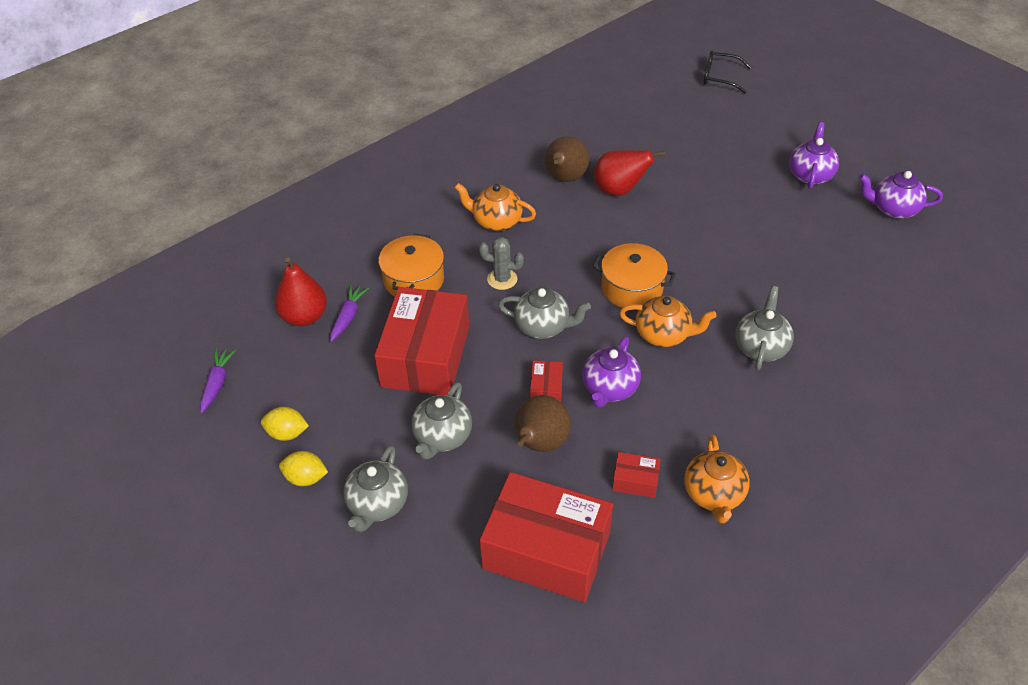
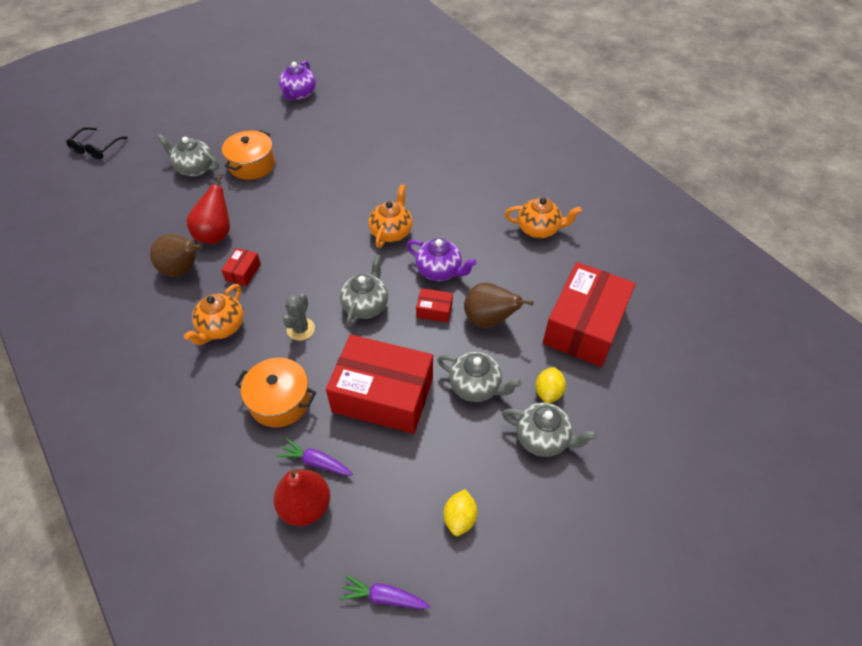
camera: 85 degrees left, 5 degrees up
(306, 478) = (513, 499): yellow lemon -> yellow lemon (548, 392)
(632, 288) = (337, 243): orange pot -> orange pot (252, 165)
(635, 481) = (526, 268): red box -> red box (243, 272)
(761, 347) = (414, 183): grey teapot -> grey teapot (195, 168)
(810, 175) = (246, 124): purple teapot -> none

